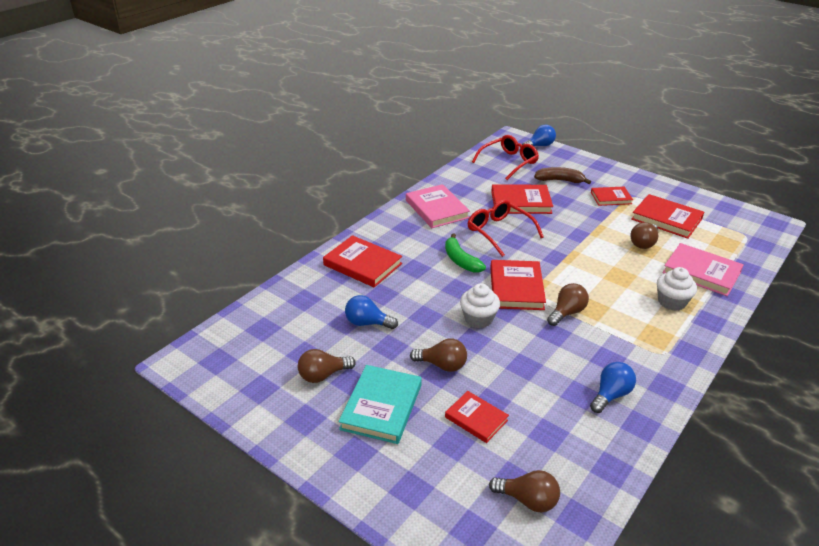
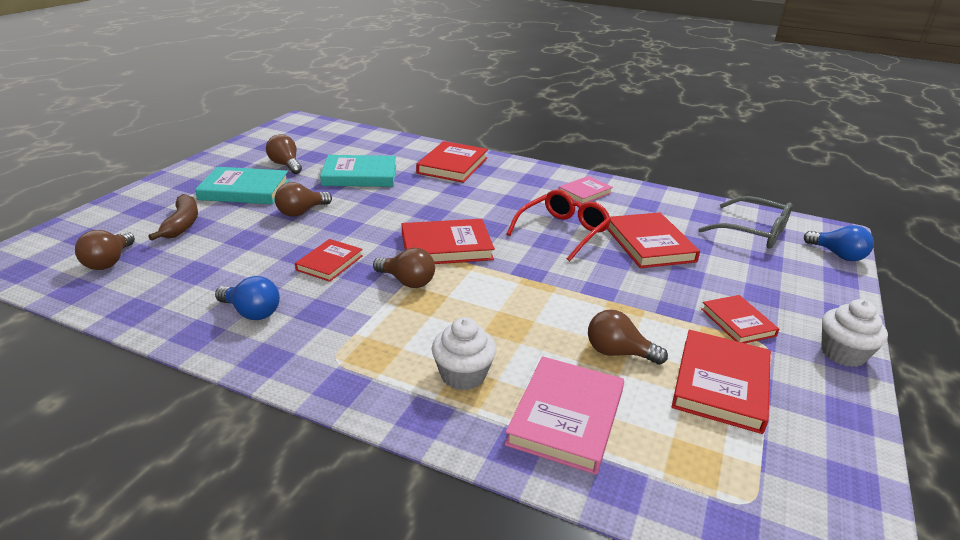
camera: 75 degrees right, 5 degrees down
(367, 323) = (360, 175): blue light bulb -> turquoise book
(437, 209) = (585, 193): pink book -> pink book, size x0.62
(442, 365) = (301, 212): brown light bulb -> brown light bulb turned 45 degrees clockwise
(461, 260) = (486, 212): green banana -> none
(476, 418) = (223, 232): red book -> red book (329, 263)
(478, 319) = (379, 226): white cupcake -> white cupcake (843, 353)
(509, 162) = (753, 232): red glasses -> grey glasses
(560, 180) = (745, 274): brown banana -> brown banana (182, 224)

